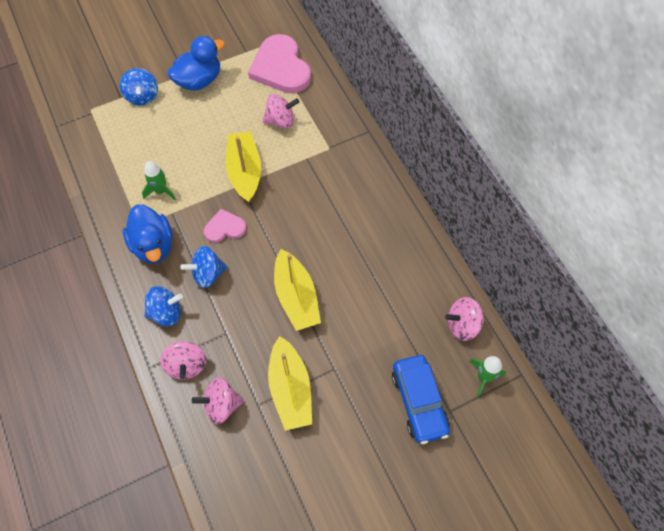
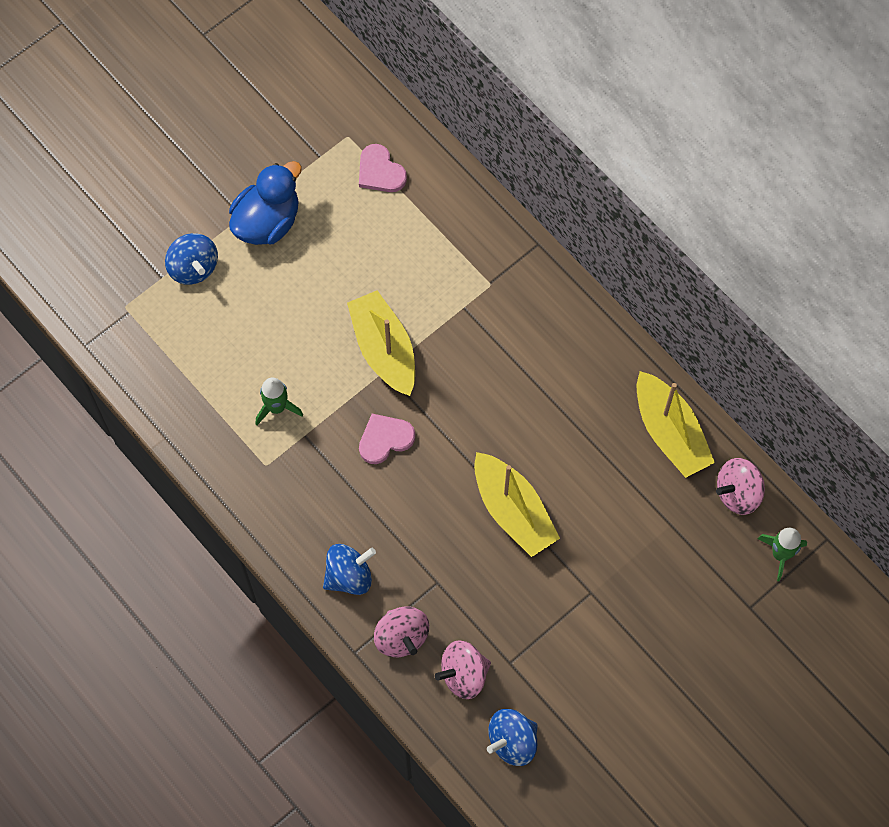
camera: 15 degrees left, 5 degrees up
(153, 245) = (296, 488): blue duck -> none
(208, 274) = (385, 509): blue spinning top -> blue spinning top (512, 741)
(280, 67) = (380, 171): pink heart -> pink heart, size x0.53
(281, 121) = (408, 258): pink spinning top -> none
(290, 389) = (544, 632): yellow boat -> yellow boat (670, 432)
(419, 401) = (708, 606): blue car -> none

